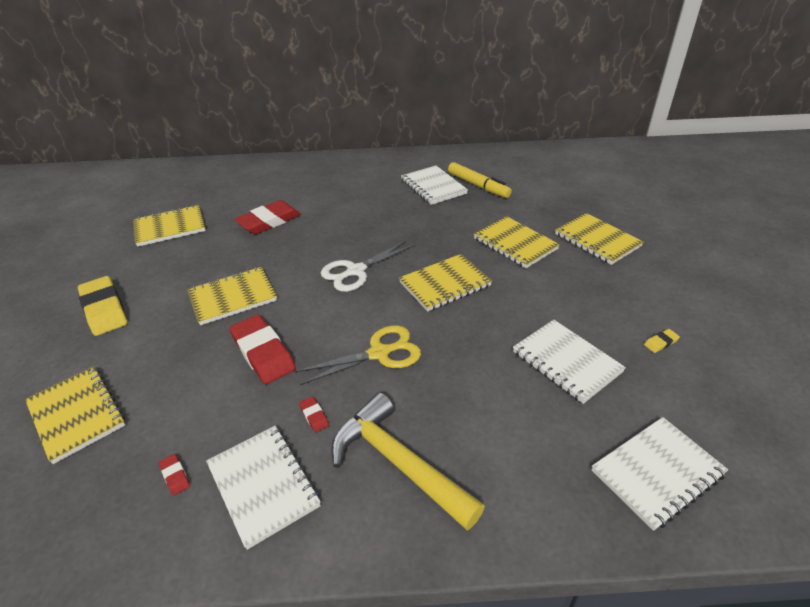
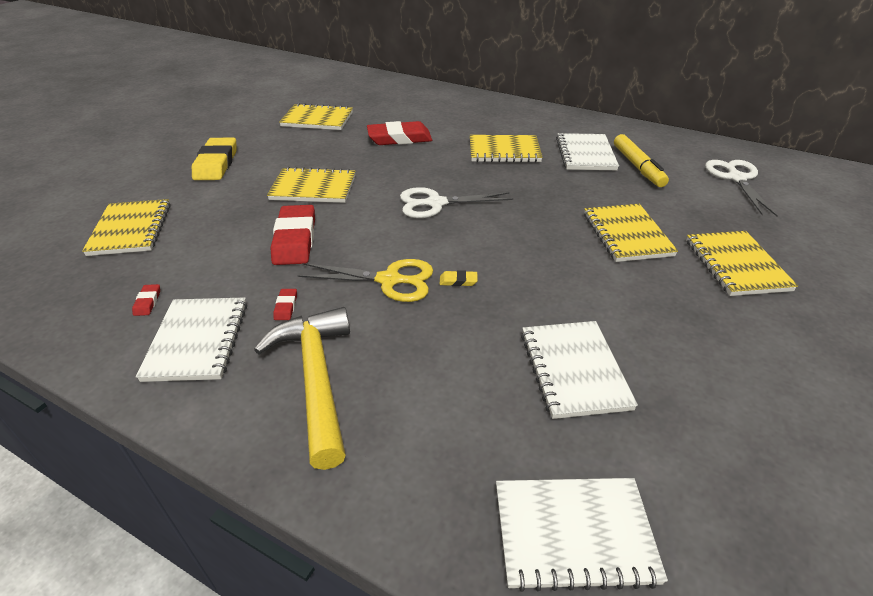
camera: 30 degrees right, 0 degrees up
(445, 284) = (511, 245): yellow notebook -> yellow notebook (504, 151)
(547, 173) = (736, 178): none -> white scissors
(660, 342) = (717, 403): yellow eraser -> yellow eraser (458, 281)

